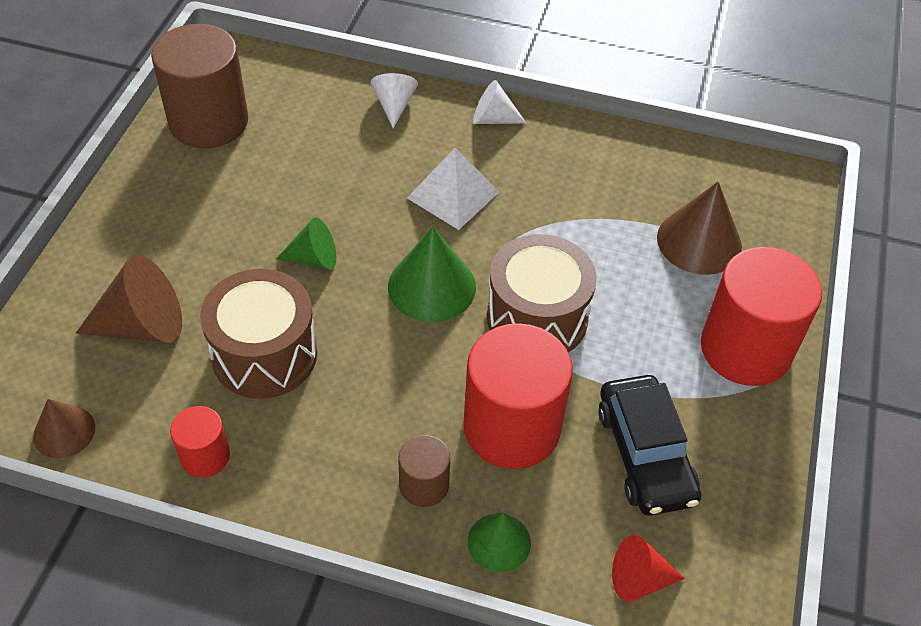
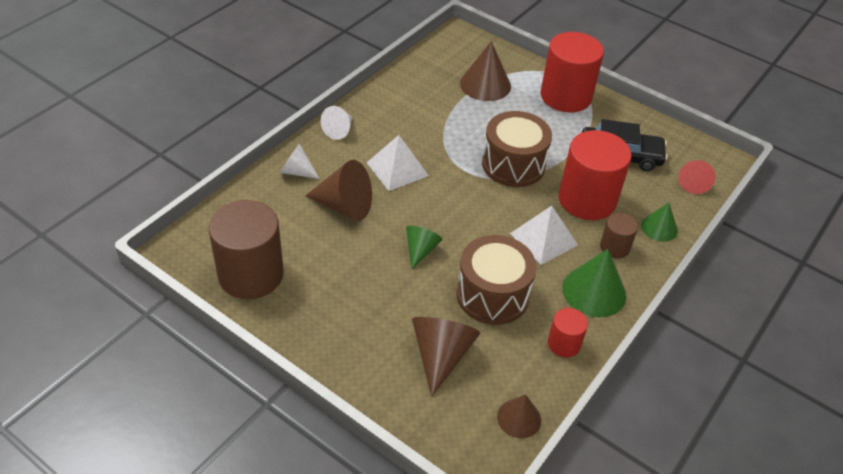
camera: 70 degrees left, 5 degrees down
(356, 165) = (344, 206): none -> brown cone
(398, 389) = (543, 239): none -> white pyramid
(431, 286) = (470, 201): green cone -> green cone (594, 291)

